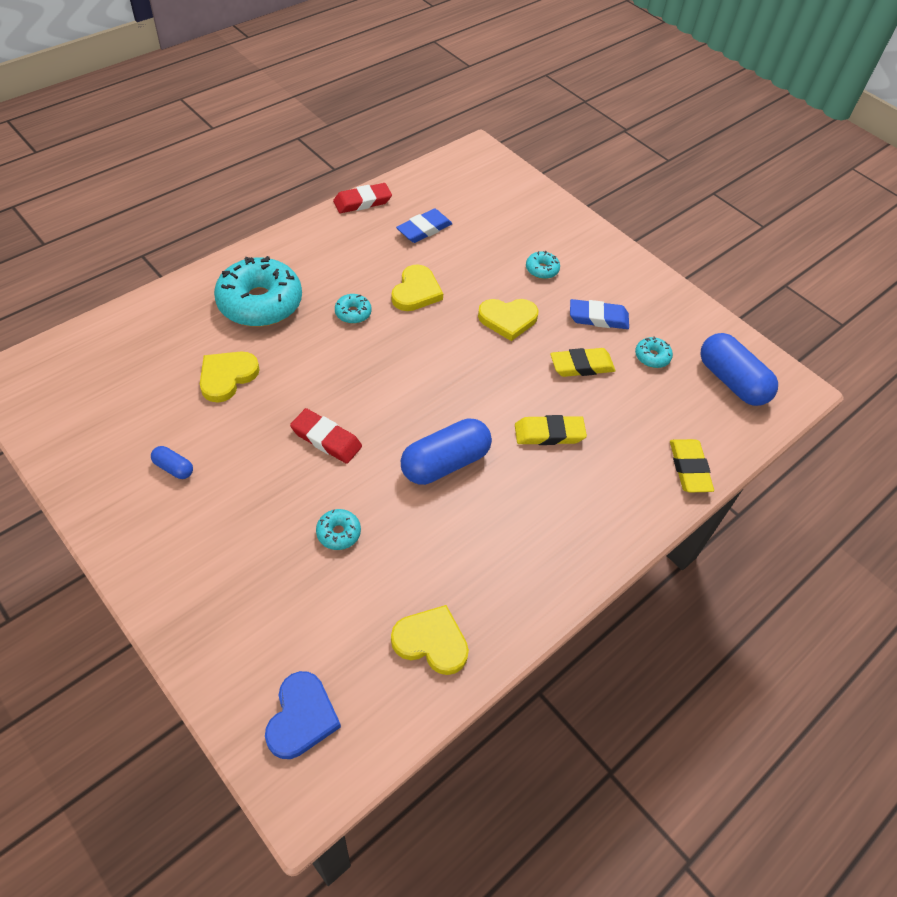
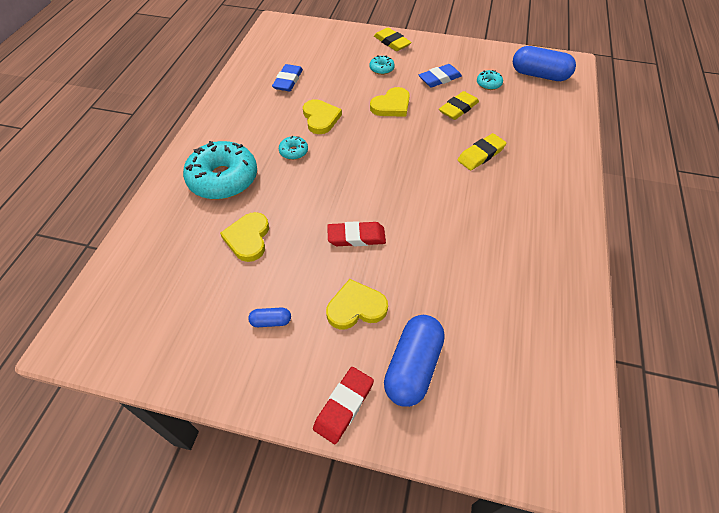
camera: 30 degrees left, 0 degrees up
(301, 717) = (525, 422): blue heart -> none
(338, 533) = (425, 289): turquoise donut -> none
(362, 202) = (231, 84): red eraser -> red eraser (344, 406)
(431, 642) = (546, 315): yellow heart -> yellow heart (356, 307)
(445, 463) = (442, 206): blue capsule -> blue capsule (412, 367)
(689, 468) = (568, 130): yellow eraser -> yellow eraser (392, 42)

